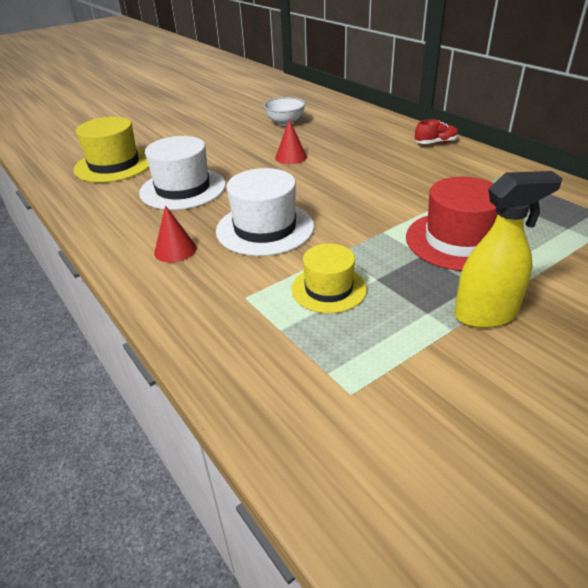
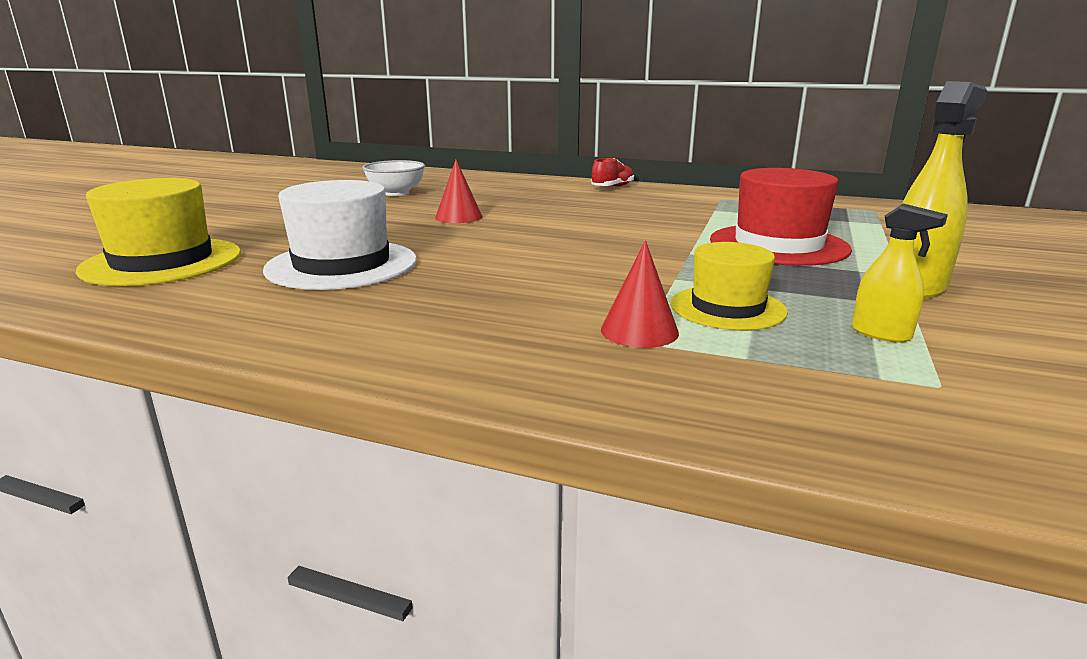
camera: 35 degrees left, 15 degrees down
(175, 250) = (443, 323): red cone -> red cone (639, 331)
(265, 228) = (541, 277): white hat -> none
(386, 344) = (881, 334): none -> yellow spray bottle

